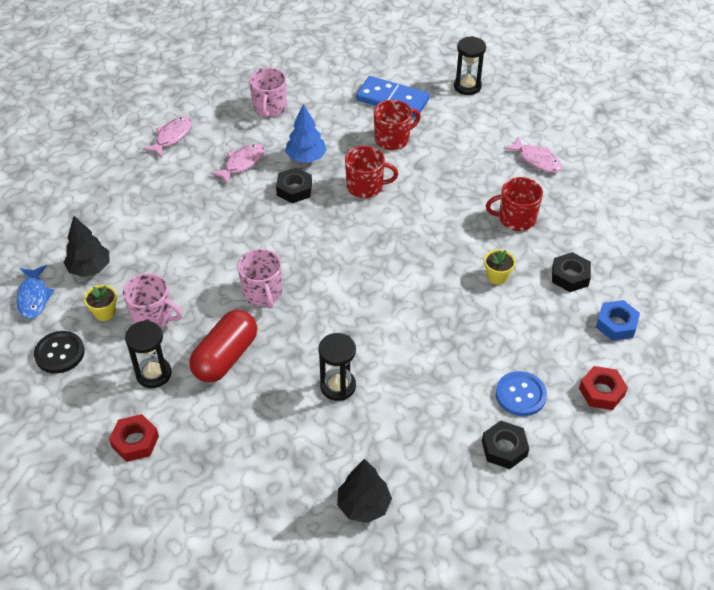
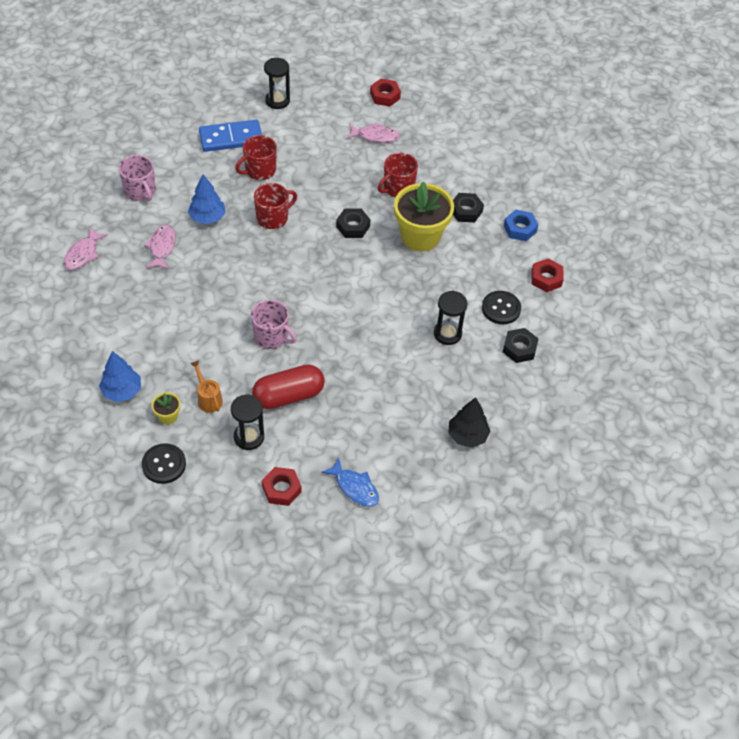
camera: 40 degrees left, 5 degrees up
(34, 297) = (99, 437): blue fish -> blue fish (355, 487)
(90, 268) = (122, 391): black tree -> blue tree
(153, 317) = (208, 398): pink mug -> orange watering can
(172, 137) = (83, 254): pink fish -> pink fish turned 150 degrees counterclockwise
(225, 357) = (288, 395): red capsule -> red capsule turned 75 degrees clockwise
(294, 189) = (222, 247): black nut -> black nut (353, 226)
(338, 386) = (383, 370): black hourglass -> black hourglass (447, 334)
(393, 139) = (259, 170): red mug -> red mug turned 150 degrees counterclockwise
(497, 276) = (420, 236): yellow flower pot -> yellow flower pot, size x2.34
(520, 395) = (501, 308): blue button -> black button
(581, 127) = (385, 96): none -> red nut

